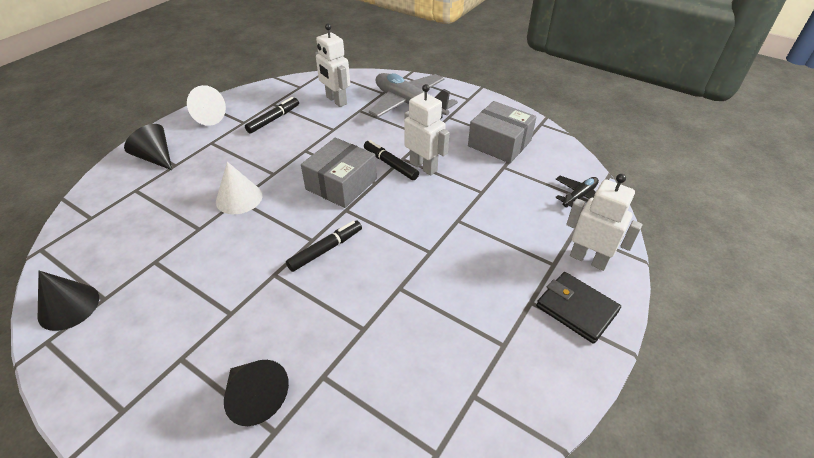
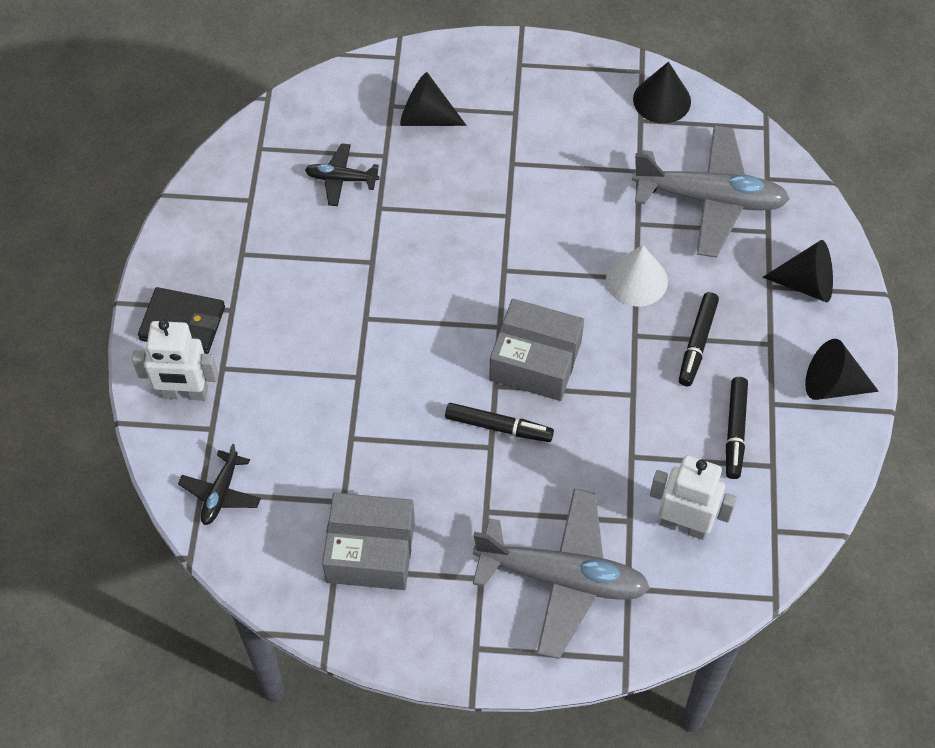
camera: 150 degrees right, 15 degrees up
(139, 222) = (709, 199): none -> grey plane
(207, 117) = (832, 385): white cone -> black cone
(325, 249) = (479, 266): black marker -> black marker (697, 343)
(341, 184) = (535, 361): grey box -> grey box turned 75 degrees counterclockwise
(377, 372) = (341, 179): none -> black plane
(423, 166) = (451, 445): white robot -> none

